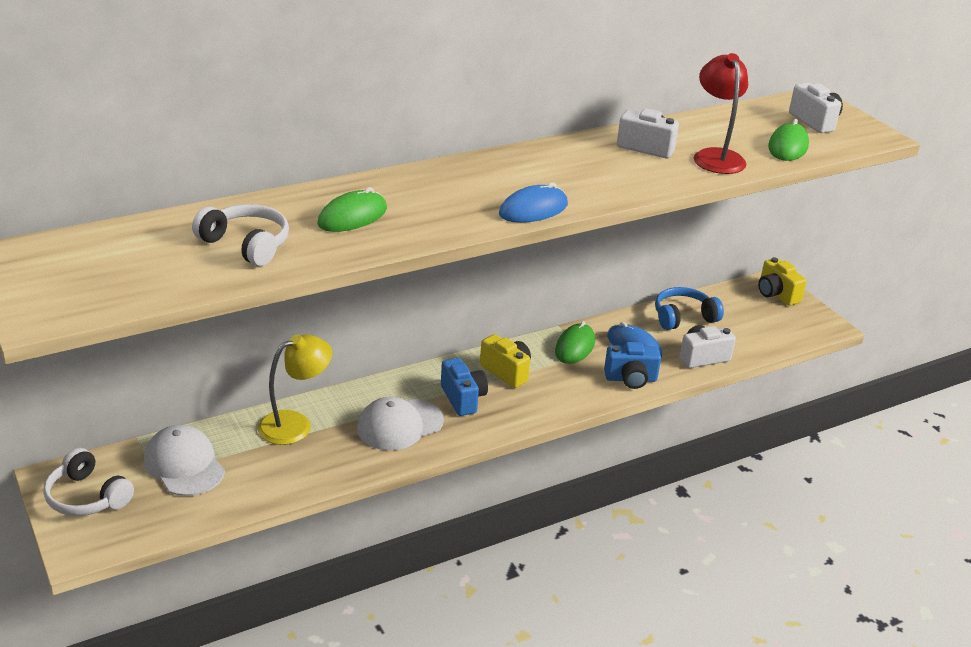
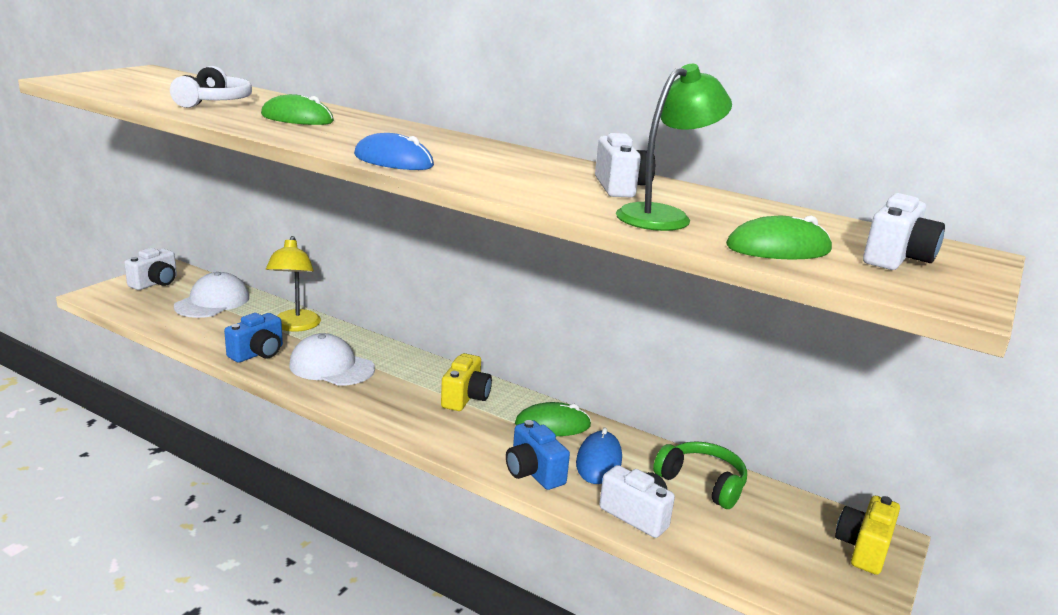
camera: 60 degrees right, 10 degrees down
(87, 497) = (155, 283): white headphones -> white camera
(295, 424) = (295, 326): yellow lamp -> yellow lamp turned 60 degrees clockwise
(463, 398) = (399, 386): blue camera -> blue camera (258, 353)
(683, 317) = (702, 483): blue headphones -> green headphones
(716, 156) = (664, 216): red lamp -> green lamp

